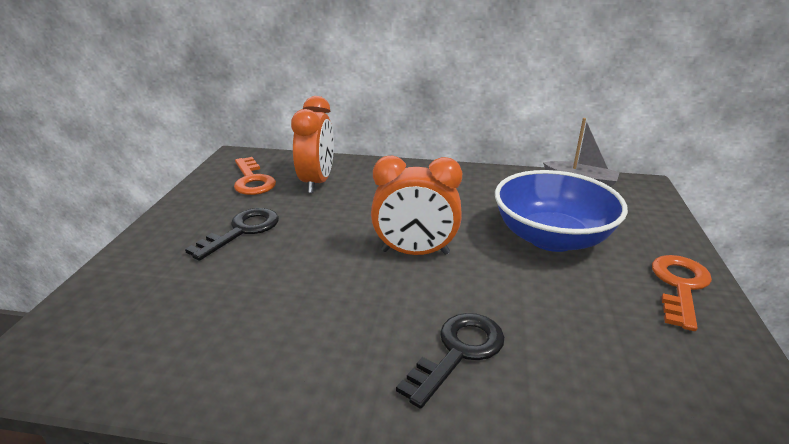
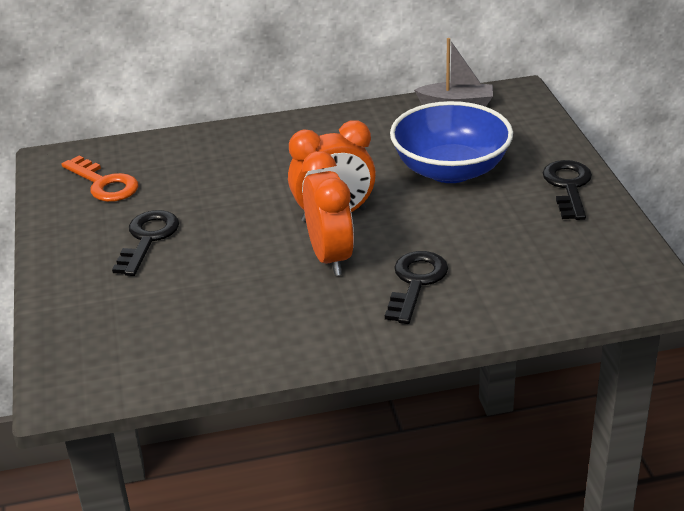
camera: 20 degrees left, 5 degrees up
(317, 182) = (180, 168): orange clock -> orange clock (330, 257)
(679, 286) = (568, 187): orange key -> black key

